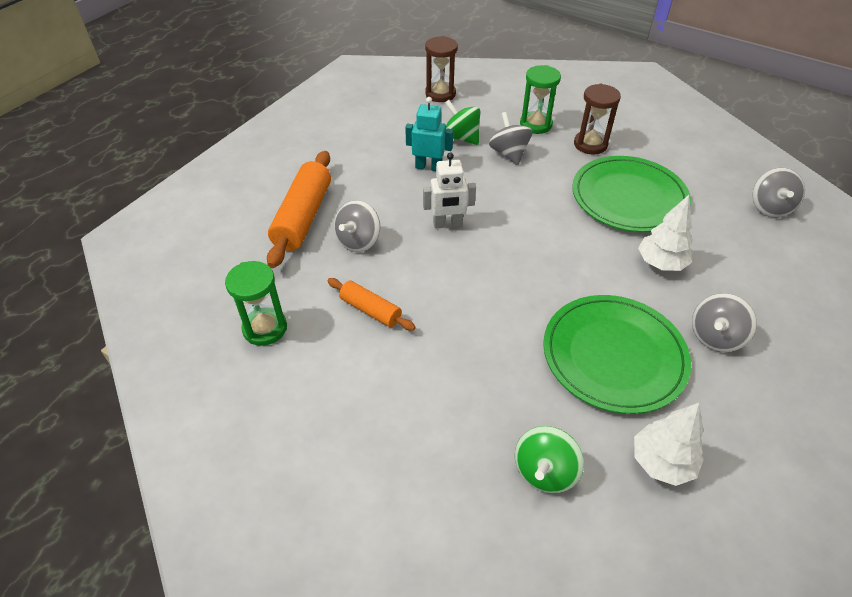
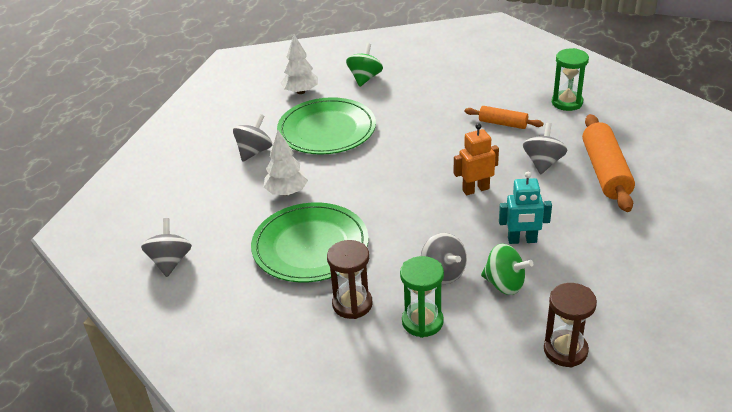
camera: 170 degrees right, 10 degrees down
(447, 224) = (475, 189): white robot -> orange robot

